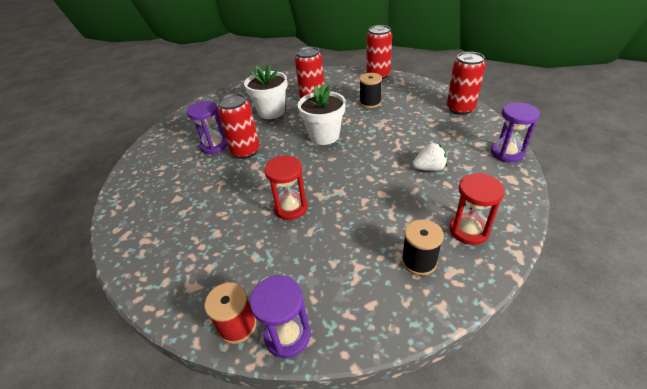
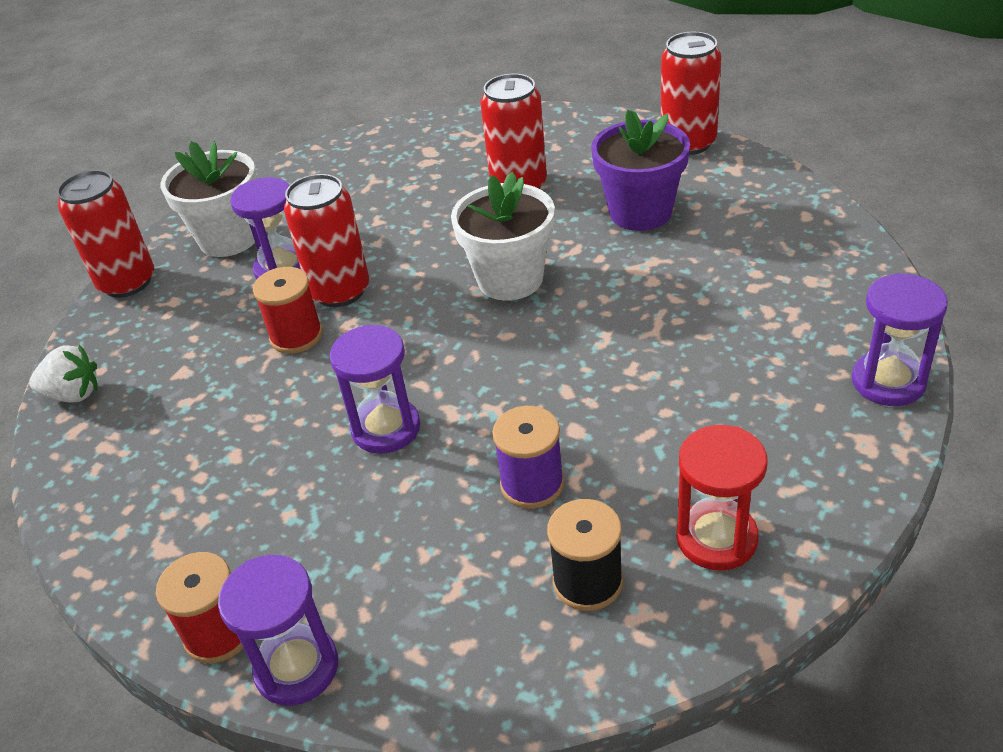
camera: 15 degrees right, 0 degrees up
(230, 173) = (296, 336): none -> red spool
(271, 111) = (422, 205): white flower pot -> white flower pot (229, 238)
(291, 207) = (386, 428): red hourglass -> purple hourglass
(370, 103) = (640, 212): black spool -> purple flower pot
(372, 221) = (532, 484): none -> purple spool
(429, 168) = (699, 390): white strawberry -> white strawberry (73, 394)
(460, 109) = (837, 256): red can -> red can (127, 282)

